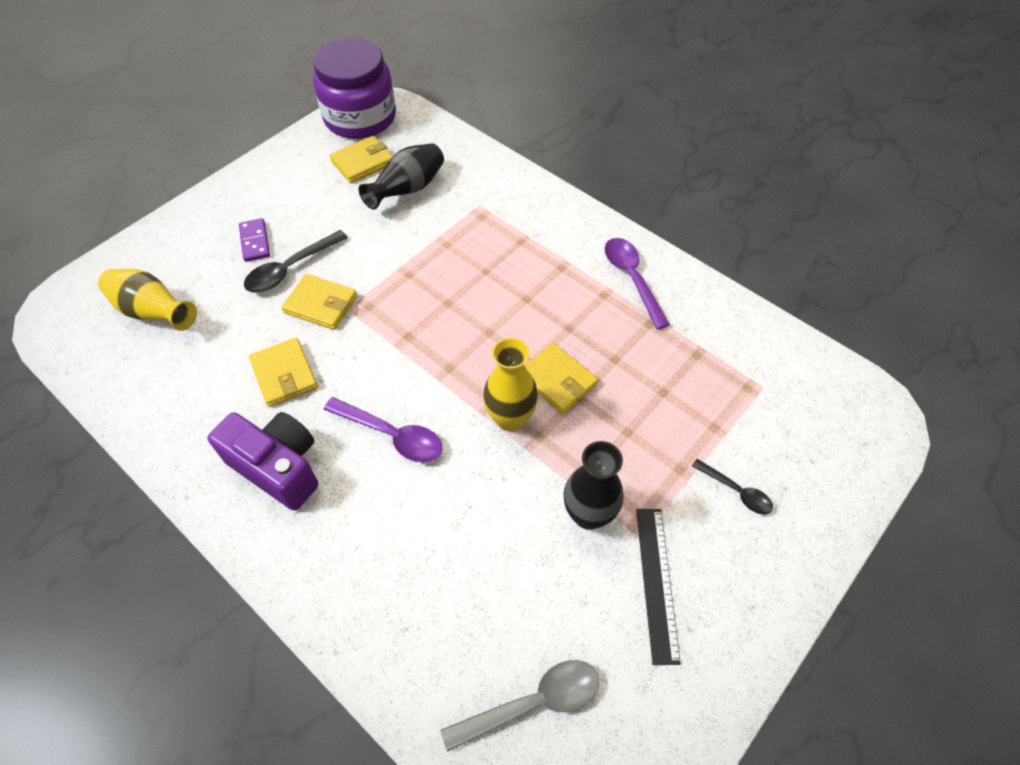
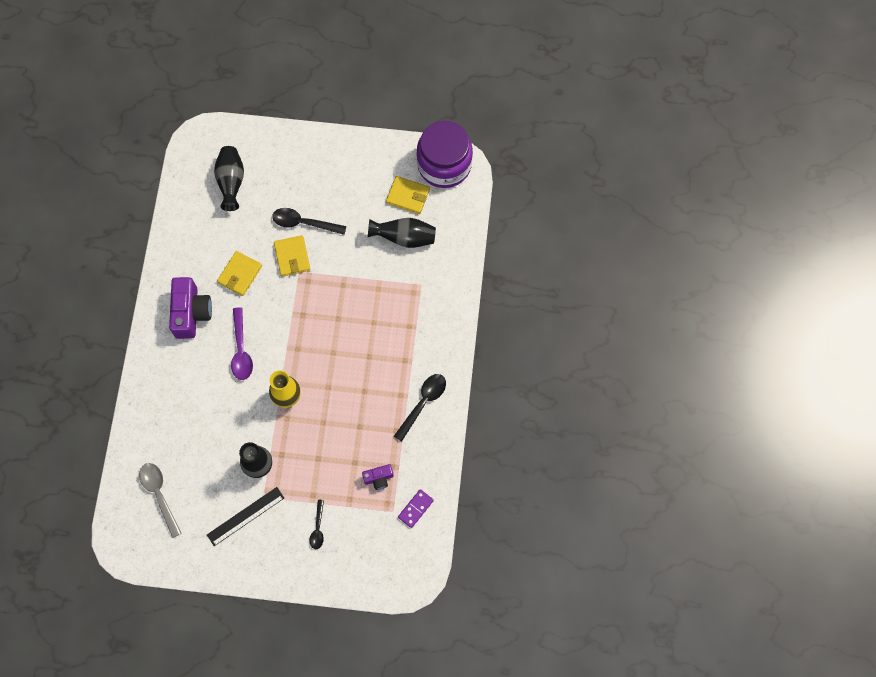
camera: 55 degrees right, 15 degrees up
(153, 312) = (231, 182): yellow vase -> black vase
(255, 242) = (308, 189): purple domino -> purple domino (415, 508)
(532, 703) = (159, 495): grey spoon -> grey spoon turned 150 degrees counterclockwise
(557, 380) = (326, 406): yellow wallet -> none
(632, 279) = (423, 403): purple spoon -> black spoon
(704, 377) = (378, 478): none -> purple camera

